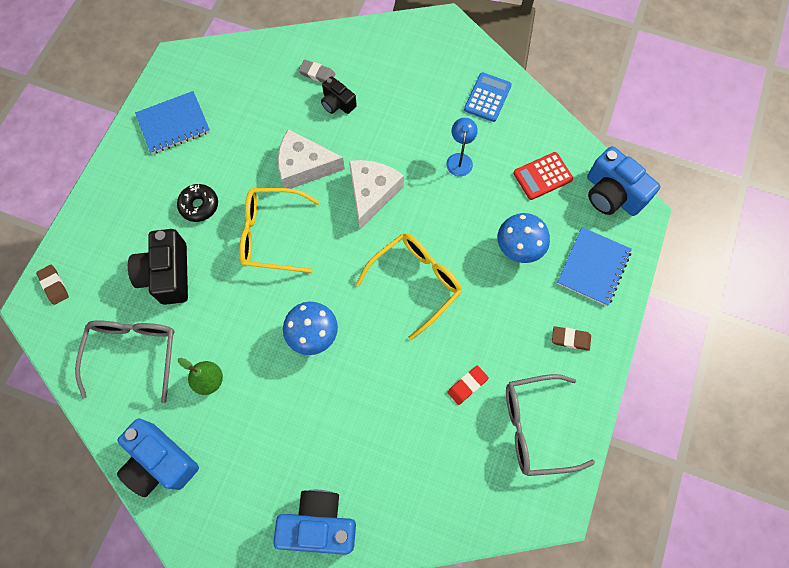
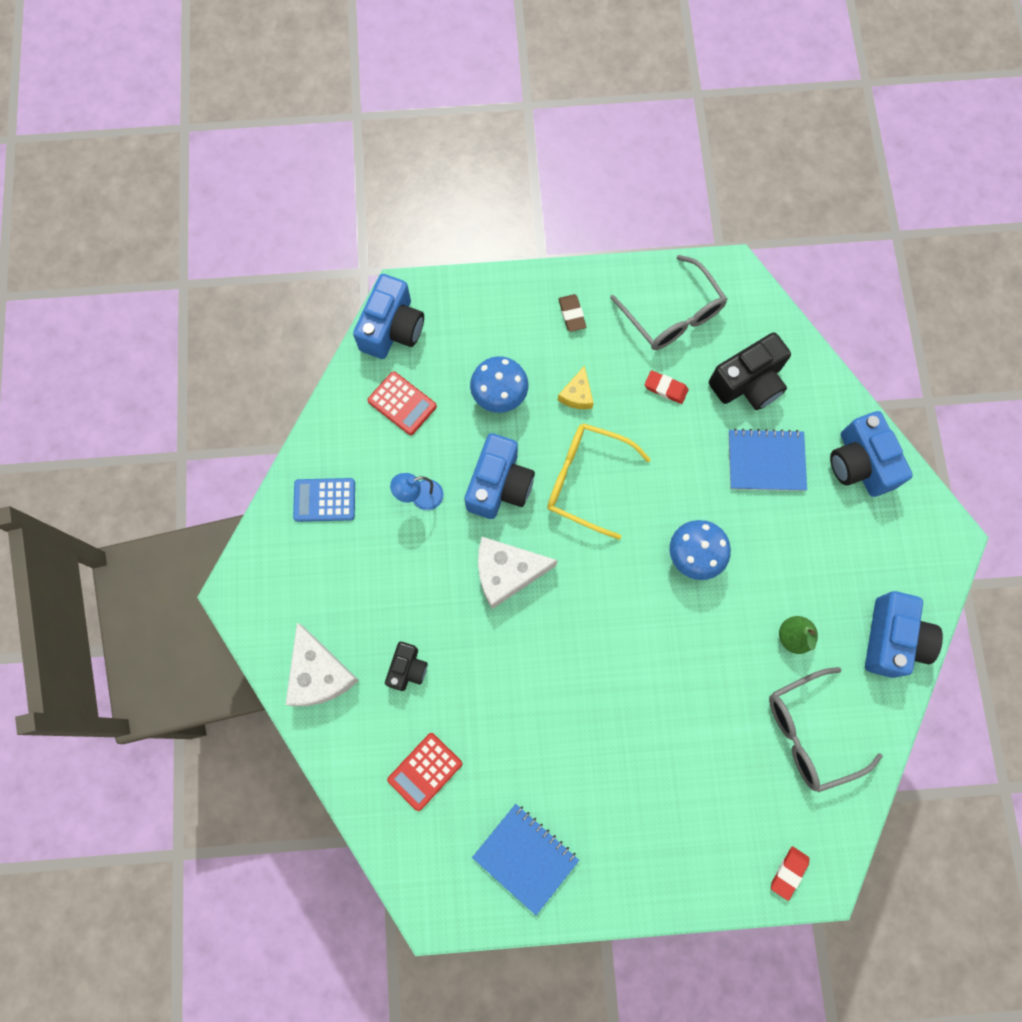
camera: 115 degrees left, 5 degrees up
(54, 285) = (788, 872): brown eraser -> red eraser
(167, 274) = (710, 748): black camera -> black camera (748, 383)
(199, 205) = (614, 760): black donut -> none
(264, 88) = (425, 771): none -> red calculator
(272, 235) = (608, 657): yellow glasses -> none
(304, 167) = (509, 665): white cheese -> white cheese (319, 674)
(317, 74) = (376, 715): grey eraser -> none
(443, 217) = (499, 485): none -> blue camera
(493, 309) = (577, 395): none -> yellow cheese
(593, 267) = (485, 319): blue notebook -> blue notebook (766, 461)

